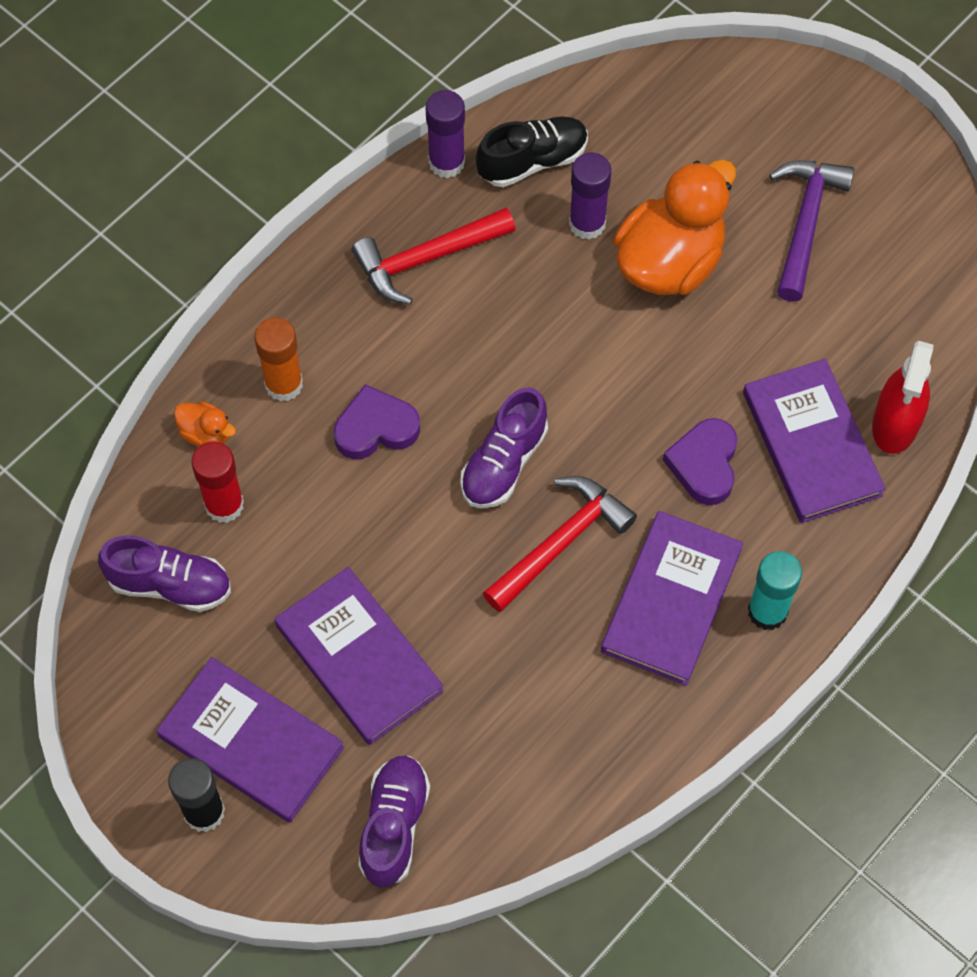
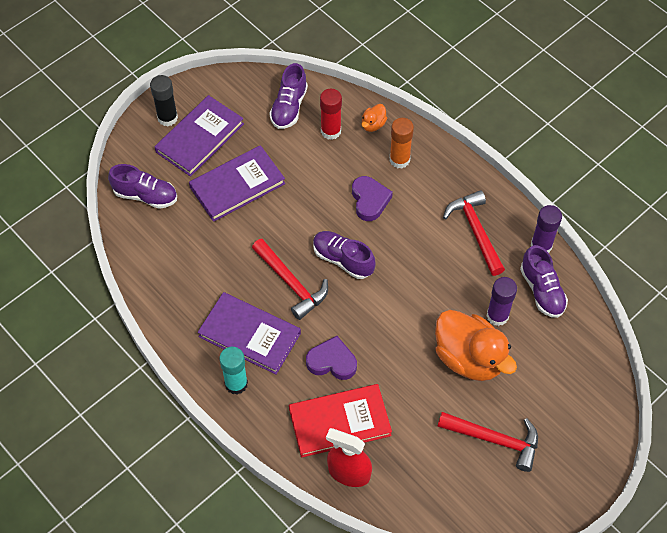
camera: 95 degrees right, 5 degrees down
(532, 161) = (542, 290): black shoe -> purple shoe
(805, 223) = (495, 440): purple hammer -> red hammer
(811, 444) = (339, 422): purple book -> red book

